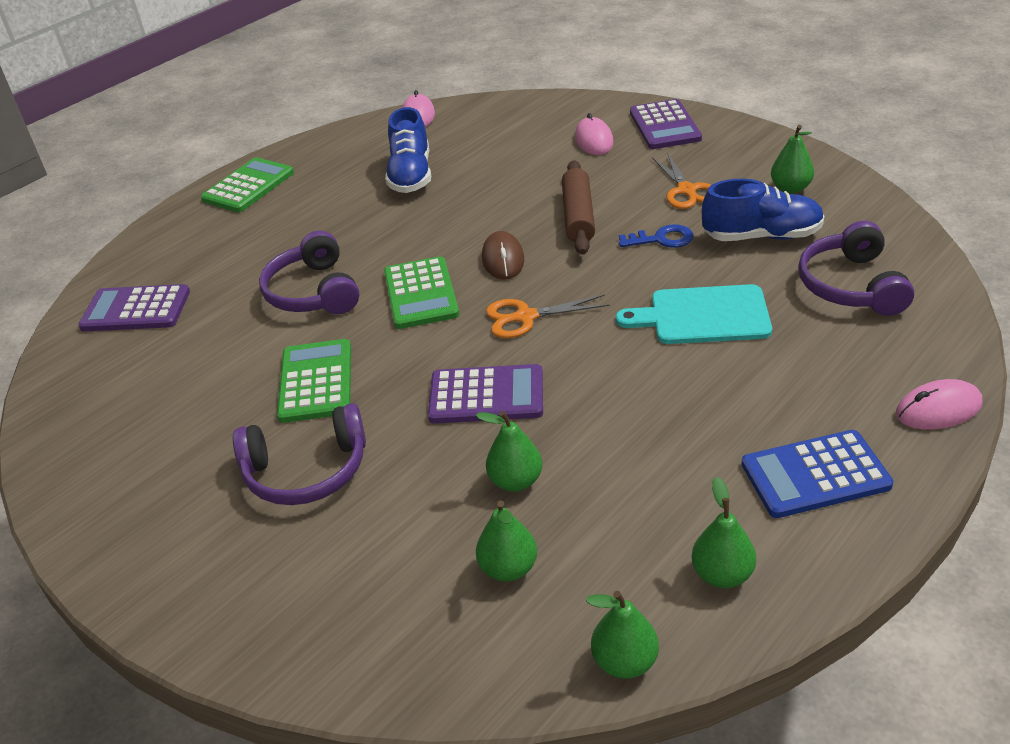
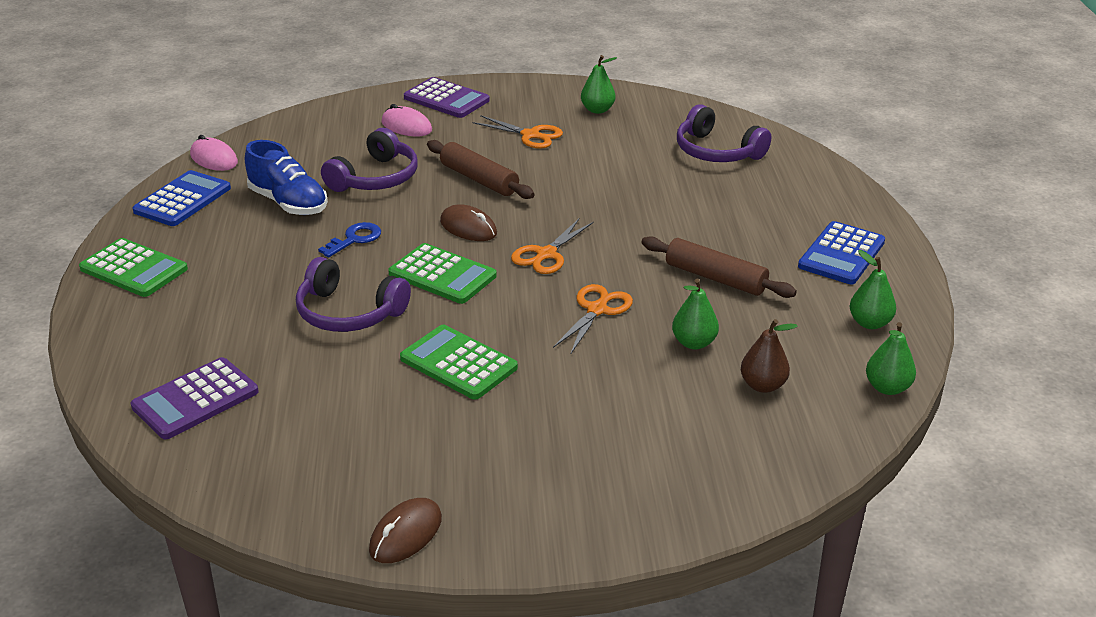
camera: 50 degrees left, 5 degrees down
(78, 505) = (406, 534): none -> brown mouse
(248, 186) = (134, 269): green calculator -> green calculator turned 135 degrees clockwise
(306, 471) = (549, 413): purple headphones -> purple headphones (375, 178)
(352, 142) = (182, 200): none -> blue calculator
(486, 395) = (597, 309): purple calculator -> orange scissors
(508, 568) = (763, 385): green pear -> brown pear
(638, 425) = (715, 278): none -> brown rolling pin
(662, 239) = (562, 171): blue key -> blue key (355, 239)
(703, 316) = (659, 203): turquoise cutting board -> none
(762, 236) = (623, 144): blue shoe -> none
(938, 409) = (850, 194): pink mouse -> none

